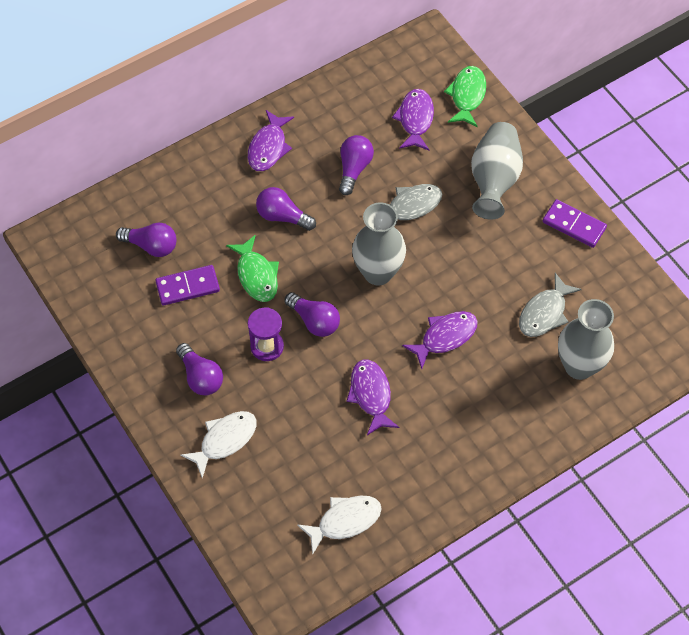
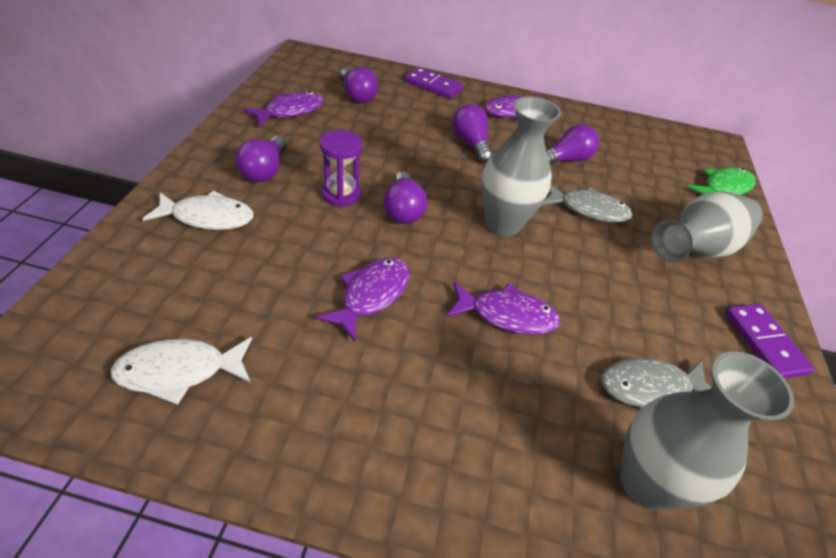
camera: 40 degrees right, 15 degrees down
(188, 287) = (344, 126): purple domino -> purple domino (433, 86)
(256, 275) = (401, 155): green fish -> none
(345, 521) = (179, 371): white fish -> white fish turned 150 degrees clockwise
(415, 119) = (656, 170): purple fish -> purple fish (290, 111)

